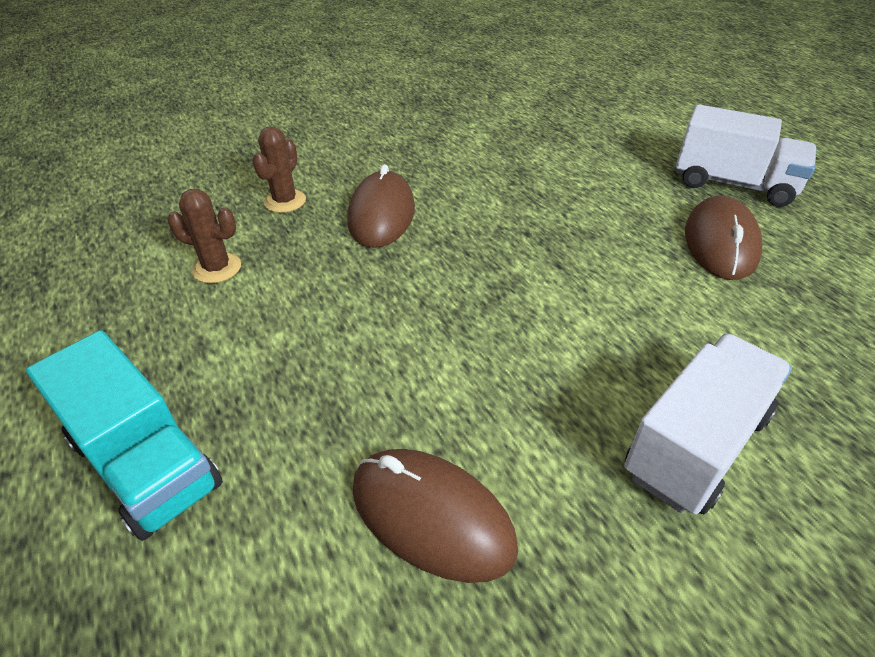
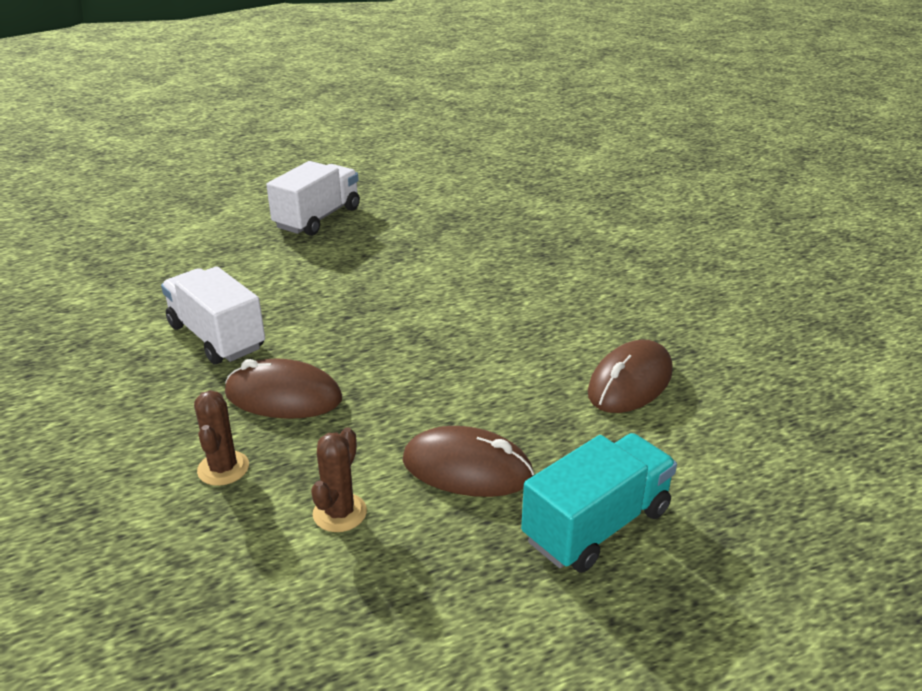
camera: 85 degrees left, 10 degrees down
(285, 201) = (223, 468): brown cactus -> brown cactus turned 60 degrees clockwise
(696, 445) = (573, 285): white truck -> white truck (217, 337)
(720, 243) = (390, 239): brown mouse -> brown mouse (467, 468)

